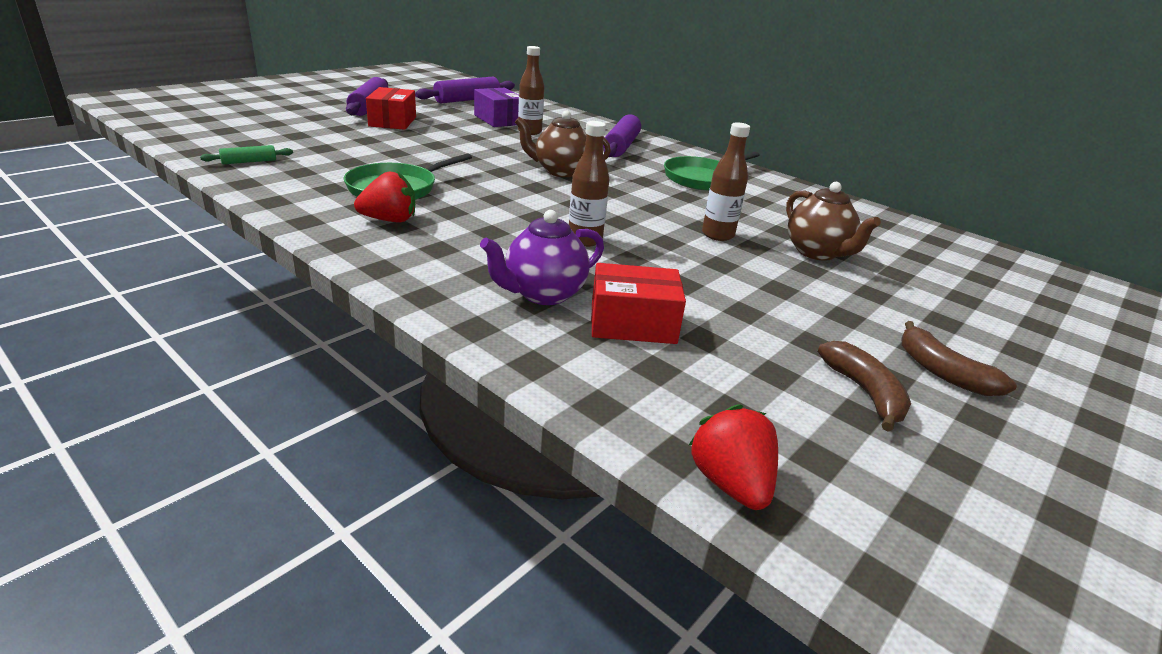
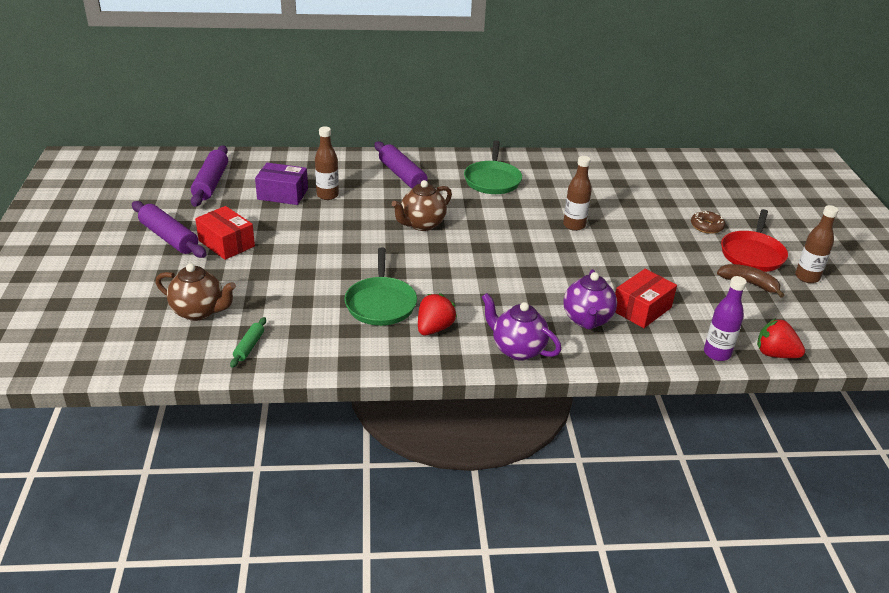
camera: 45 degrees left, 5 degrees up
(414, 270) = (517, 349): none -> purple teapot
(585, 240) = (536, 272): brown bottle -> brown bottle (807, 277)
(633, 419) = (717, 353): none -> purple bottle
(817, 253) = (624, 209): brown teapot -> brown teapot (199, 312)
(915, 315) = (706, 226): none -> brown donut
(942, 372) = (752, 254): brown banana -> red pan

